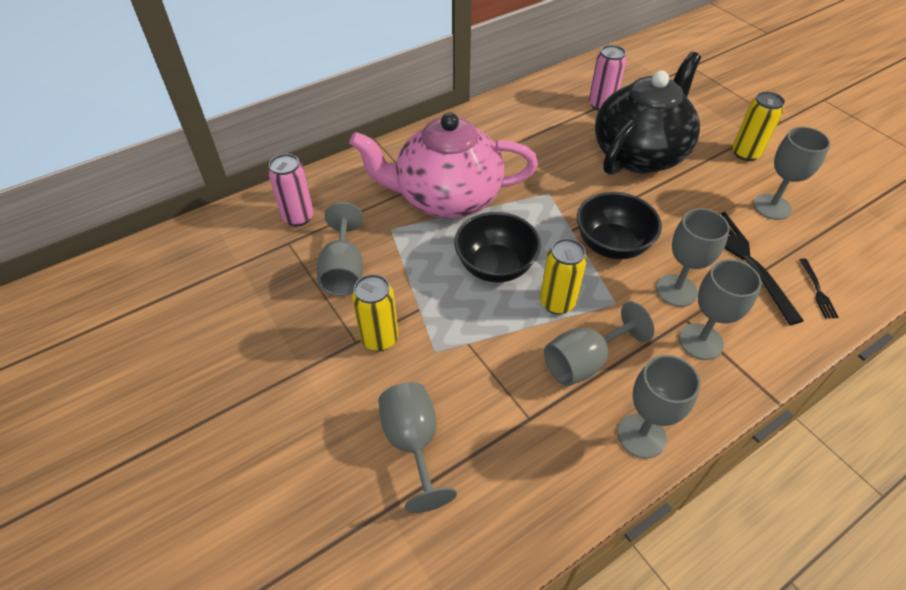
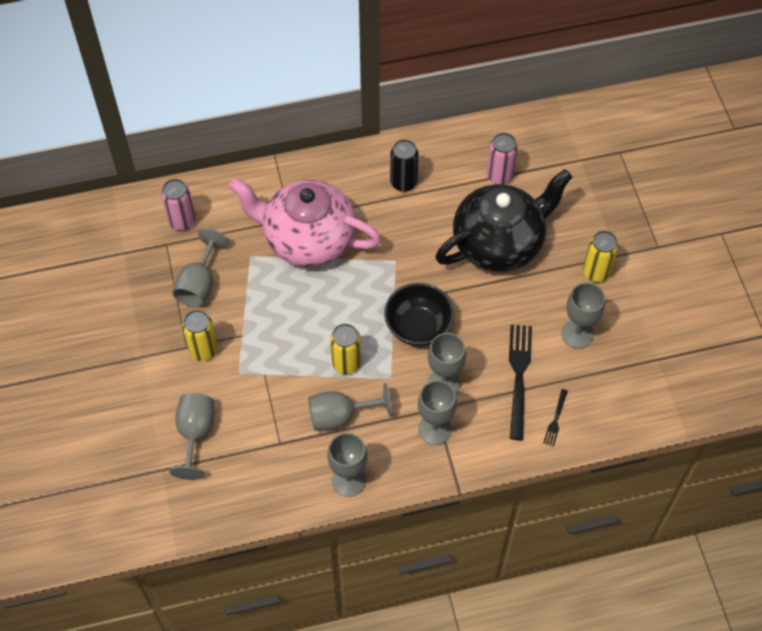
camera: 20 degrees right, 10 degrees up
(495, 266) = (315, 317): black bowl -> none
(516, 130) = (403, 182): none -> black can

